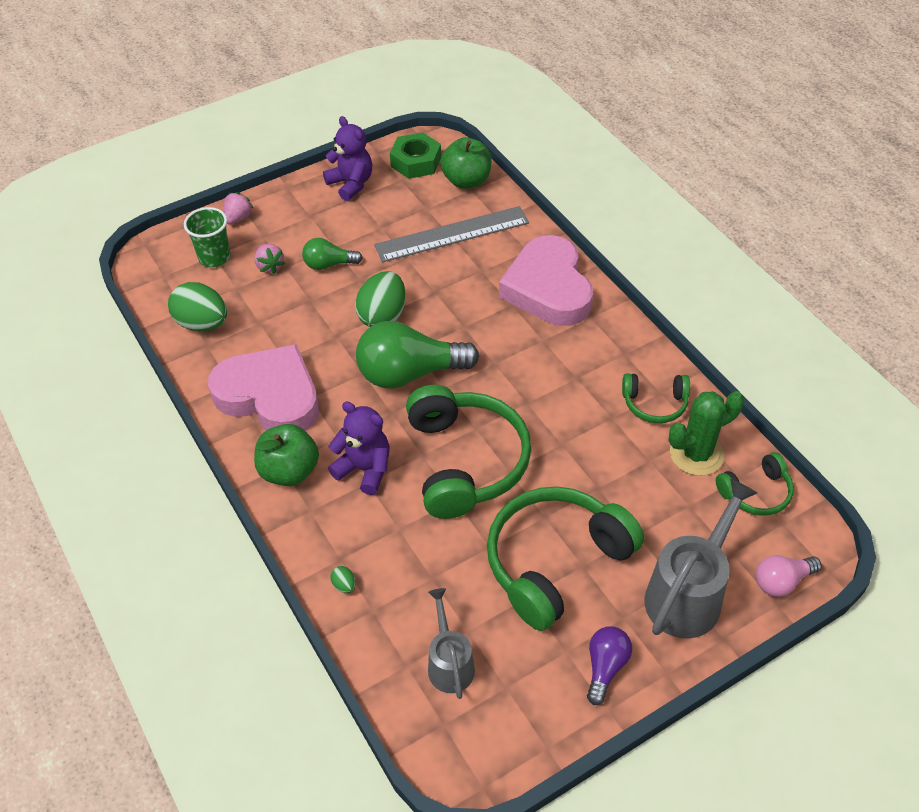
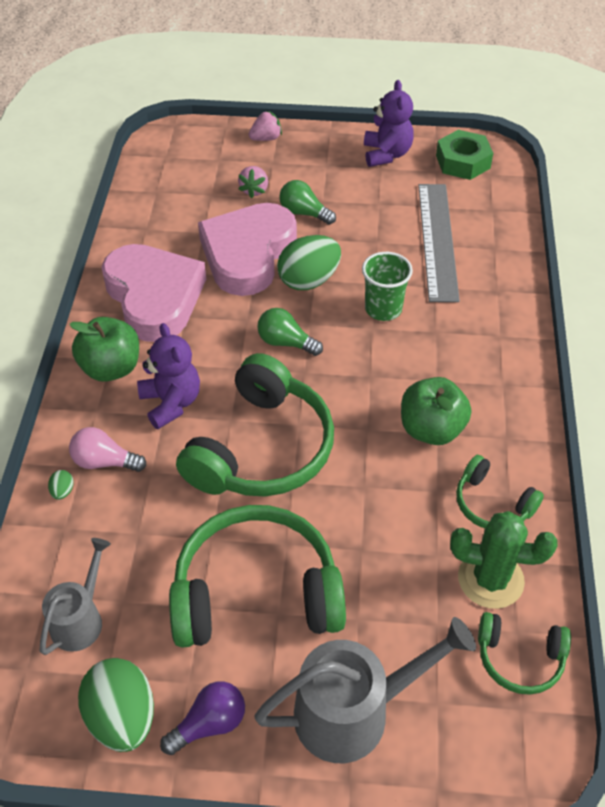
camera: 35 degrees right, 0 degrees up
(202, 323) = (158, 210): green egg -> green egg (122, 717)
(214, 257) = (217, 161): green cup -> green cup (383, 309)
(410, 373) = (286, 342): green light bulb -> green light bulb, size x0.52
(452, 234) = (437, 240): grey ruler -> grey ruler turned 75 degrees clockwise
(466, 181) = (495, 200): green apple -> green apple (431, 429)
(548, 288) = (485, 335): pink heart -> pink heart (248, 254)
(782, 581) = (464, 768): pink light bulb -> pink light bulb (104, 462)

